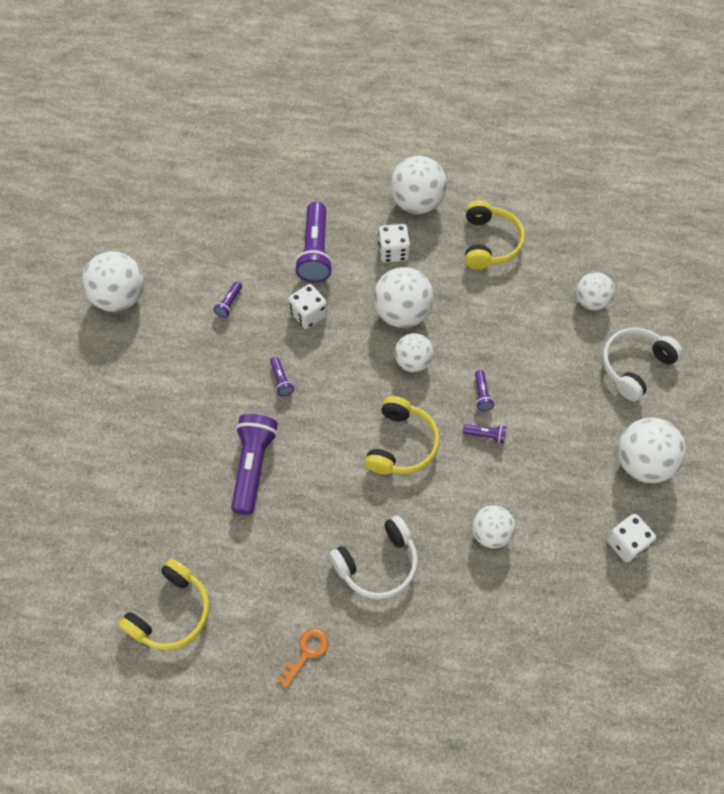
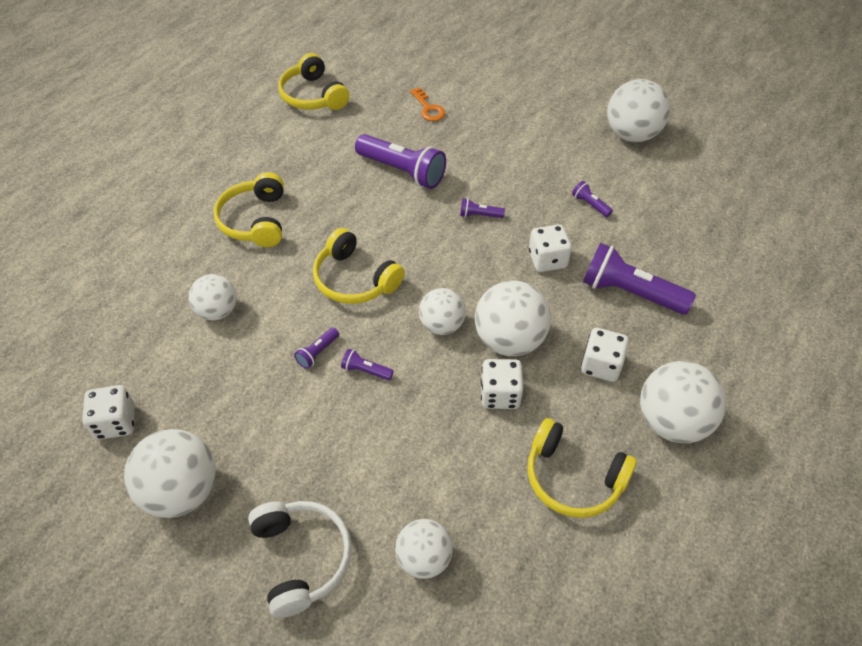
camera: 115 degrees right, 10 degrees down
(306, 653) = (222, 155): orange key -> orange key (428, 108)
(378, 564) = (255, 220): white headphones -> yellow headphones
(452, 303) = (500, 394): none -> white dice

